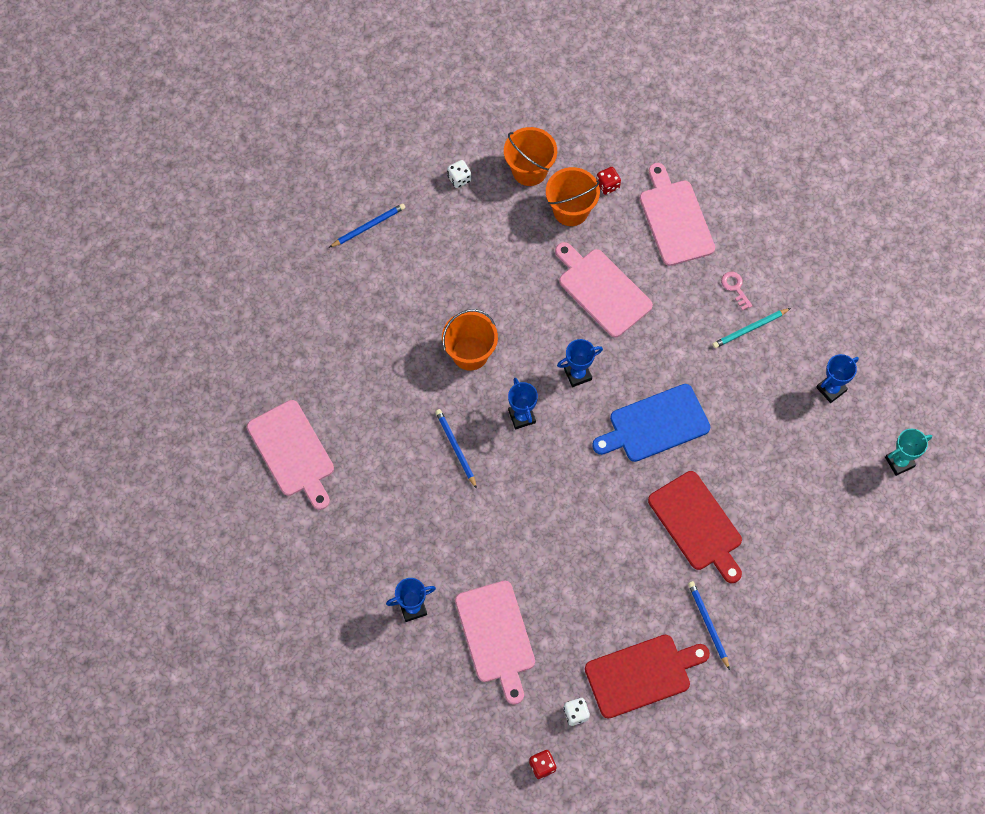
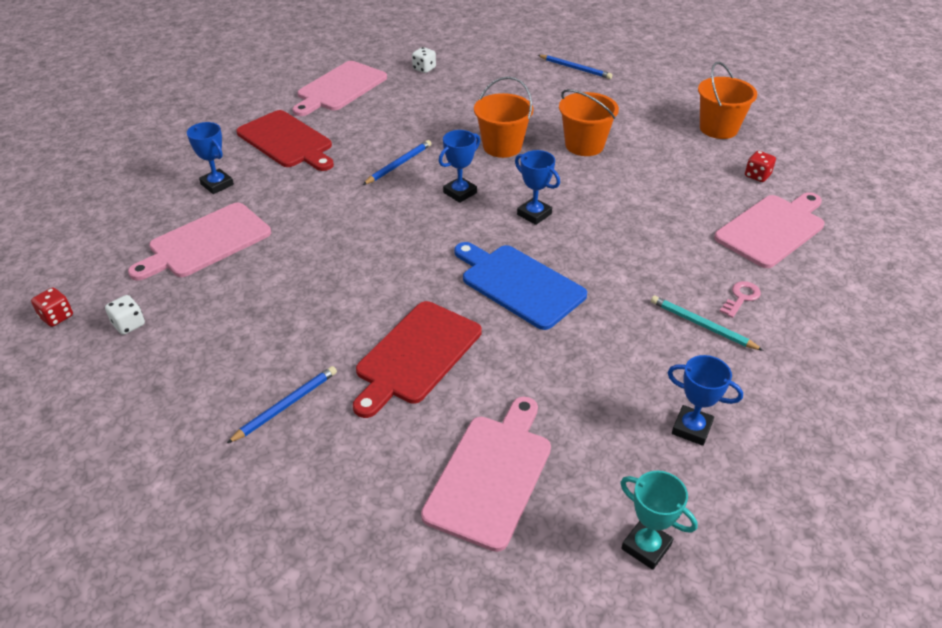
camera: 65 degrees right, 25 degrees down
(459, 179) = (667, 97): white dice -> white dice (424, 69)
(571, 210) = (705, 162): orange bucket -> orange bucket (584, 145)
(602, 290) = (641, 204): pink cutting board -> pink cutting board (491, 475)
(642, 674) = (195, 365): red cutting board -> red cutting board (287, 141)

